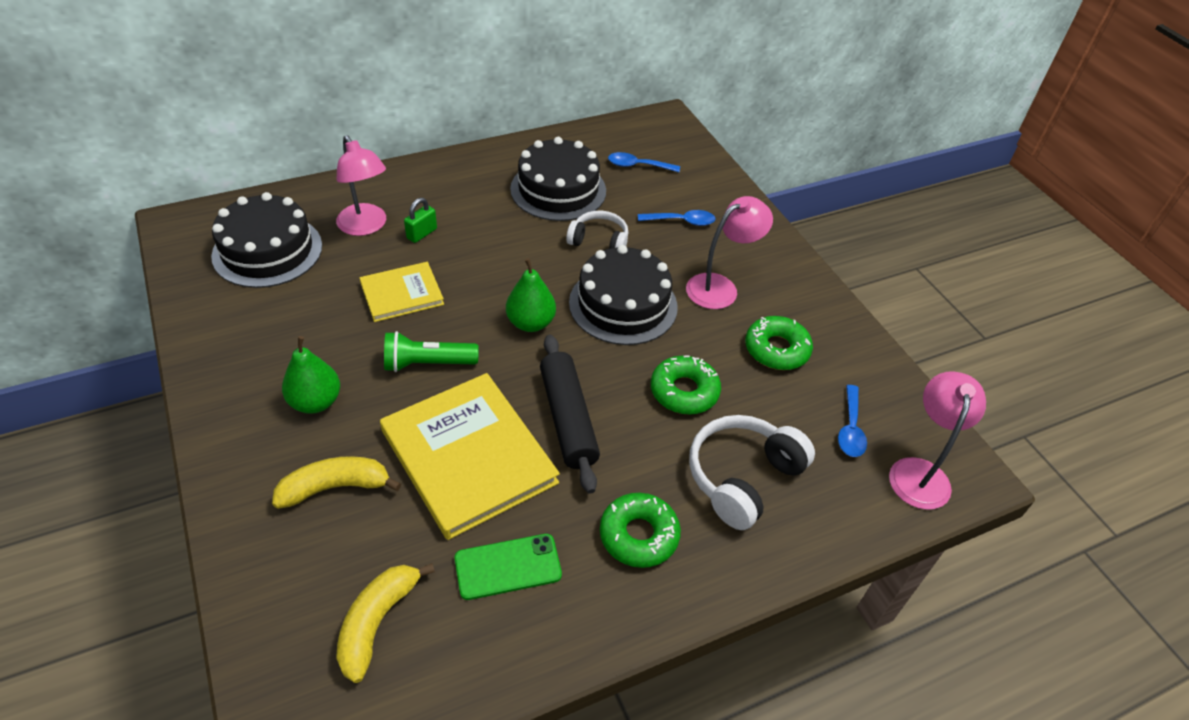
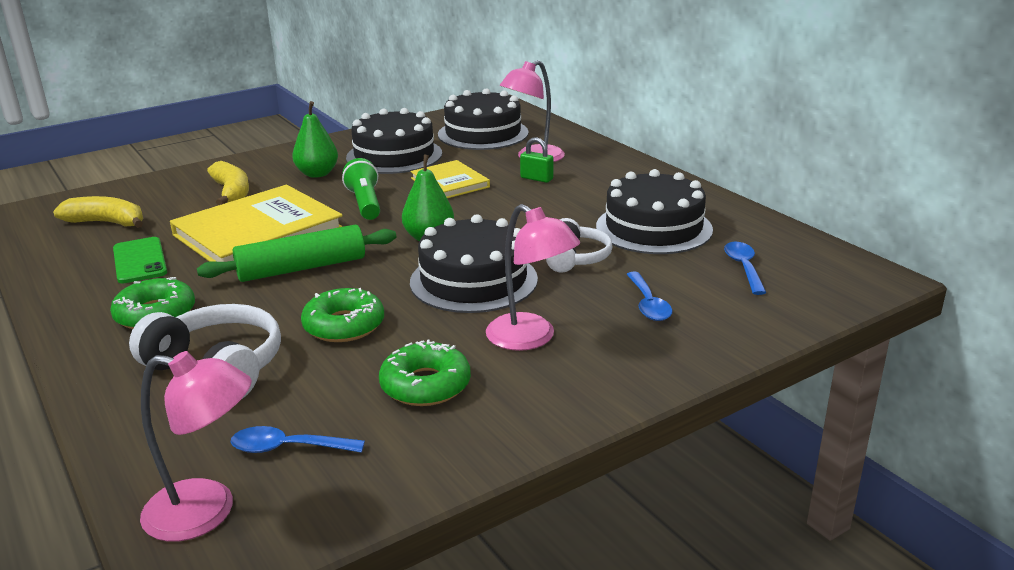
camera: 85 degrees right, 20 degrees down
(294, 330) = (394, 155): none -> black cake
(568, 419) = (302, 268): black rolling pin -> green rolling pin

